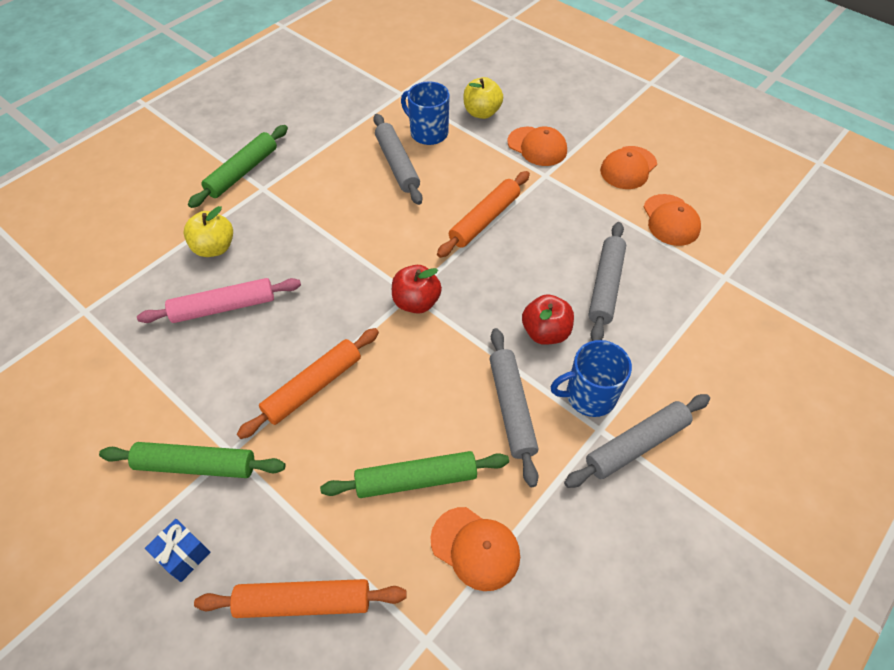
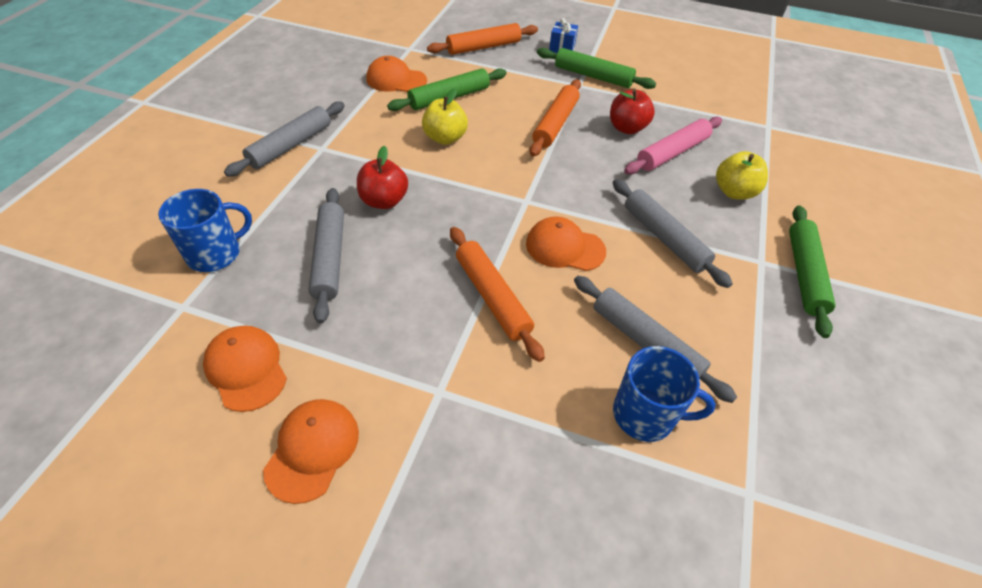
camera: 155 degrees right, 5 degrees down
(196, 465) = (593, 76): green rolling pin -> green rolling pin turned 45 degrees clockwise
(416, 302) = (516, 195): red apple -> red apple (627, 128)
(481, 112) = (592, 495): yellow apple -> yellow apple (445, 138)
(484, 219) = (492, 297): orange rolling pin -> orange rolling pin turned 45 degrees counterclockwise
(511, 408) = (397, 145): grey rolling pin -> grey rolling pin (664, 238)
(537, 146) = (469, 445): orange cap -> orange cap (565, 247)
(589, 396) = (334, 166): blue mug -> blue mug (215, 253)

